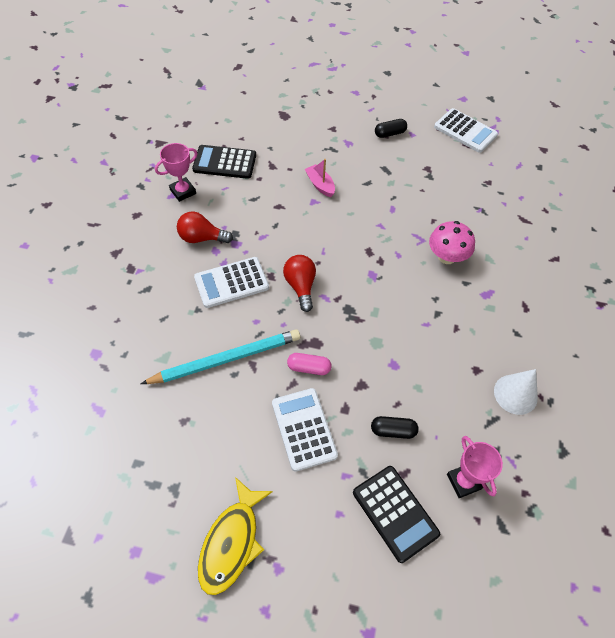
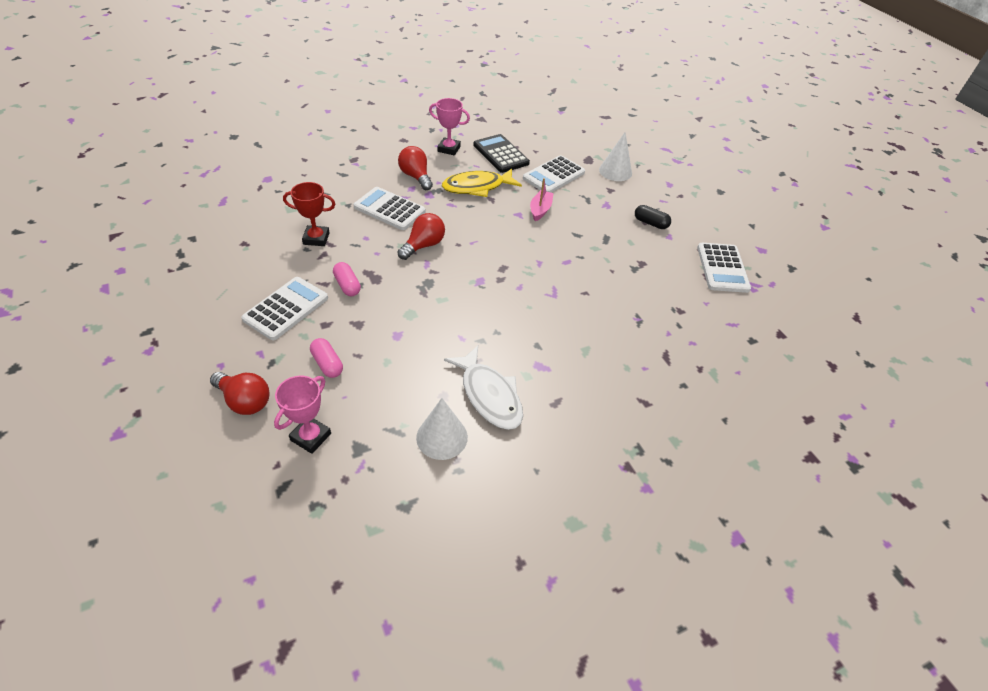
camera: 50 degrees right, 10 degrees down
(226, 359) = (316, 238): turquoise pencil -> red trophy
(232, 542) = (156, 314): yellow fish -> yellow fish (477, 187)
(285, 149) = (553, 175): none -> white calculator
(313, 110) = (615, 171): none -> white cone
(393, 430) = (327, 364): black capsule -> pink capsule
(395, 513) = (245, 401): black calculator -> red light bulb
(447, 257) = (553, 319): pink mushroom -> none
(494, 341) = (489, 395): none -> white fish

